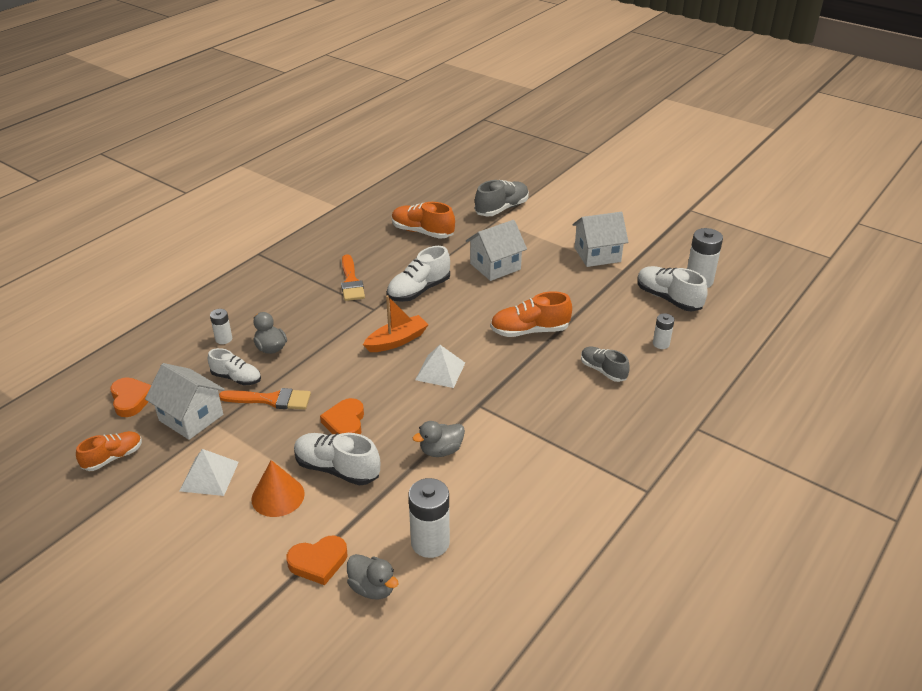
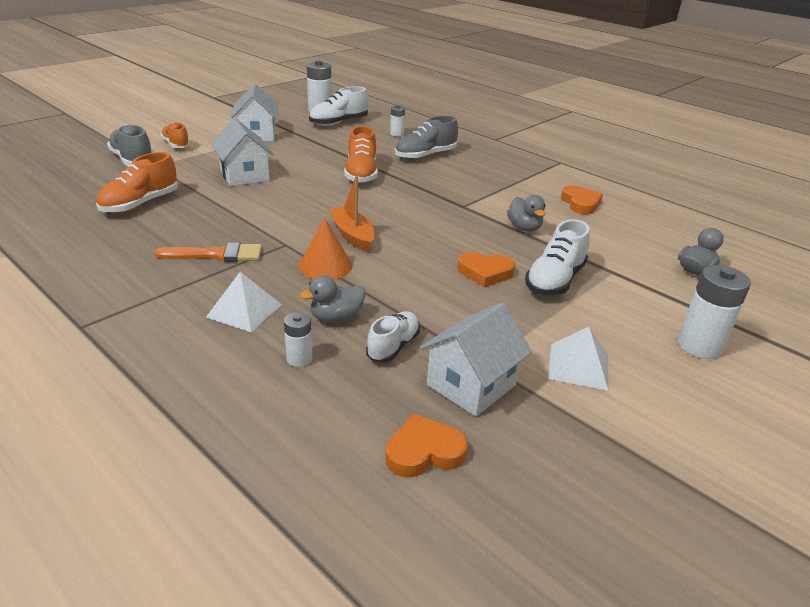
camera: 85 degrees left, 5 degrees down
(113, 457) = (556, 461): orange shoe -> orange shoe (176, 144)
(271, 400) = (441, 319): orange brush -> none
(278, 496) = (600, 317): orange cone -> orange cone (325, 266)
(318, 562) = (678, 296): orange heart -> orange heart (580, 203)
(419, 290) = (263, 216): white shoe -> none
(430, 542) = (635, 242): white battery -> white battery (699, 346)
(440, 371) = (410, 218): white pyramid -> white pyramid (244, 310)
(603, 370) = (425, 156): grey shoe -> grey shoe, size x1.51

